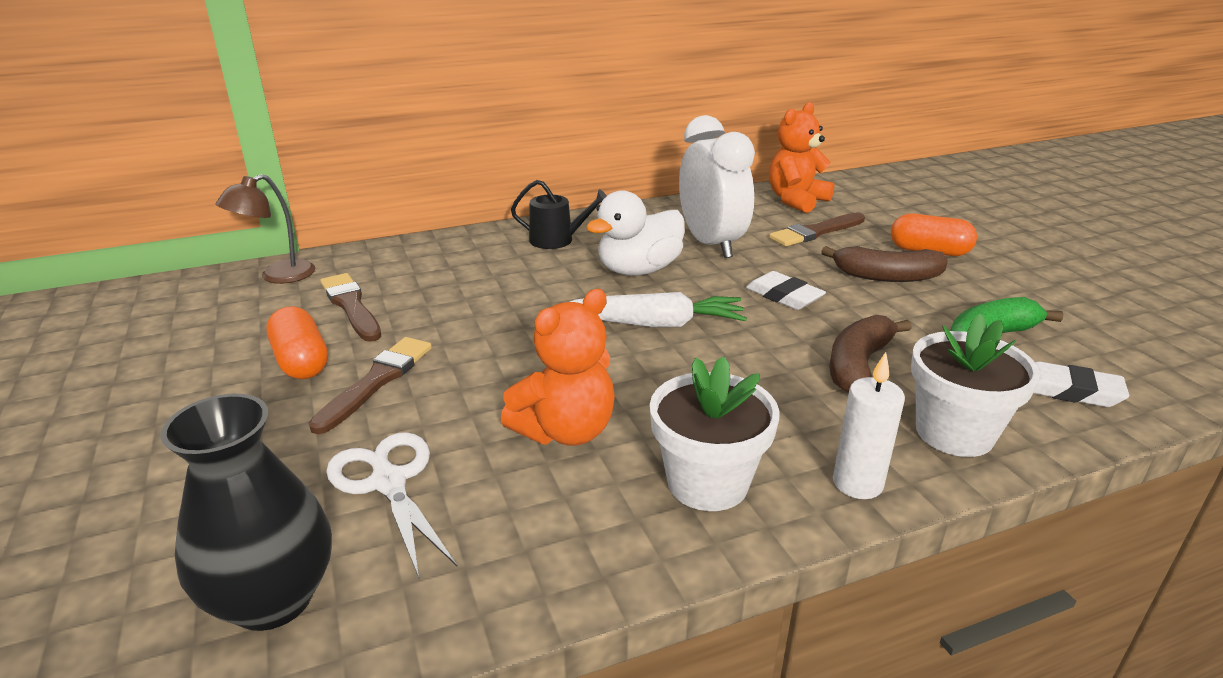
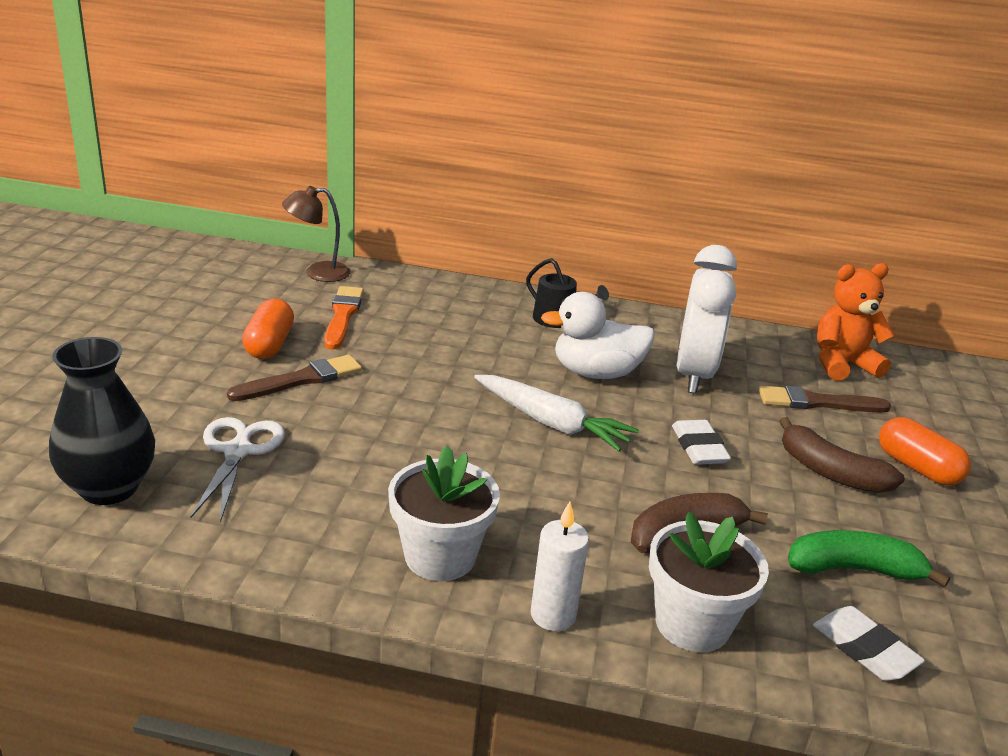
camera: 30 degrees right, 0 degrees up
(351, 306) = (343, 316): brown brush -> orange brush
(566, 431) = (385, 472): orange teddy bear -> none

